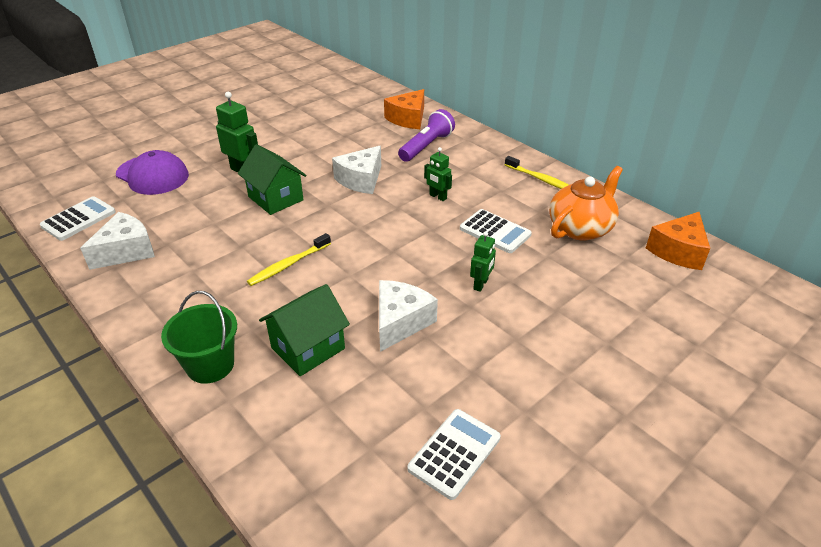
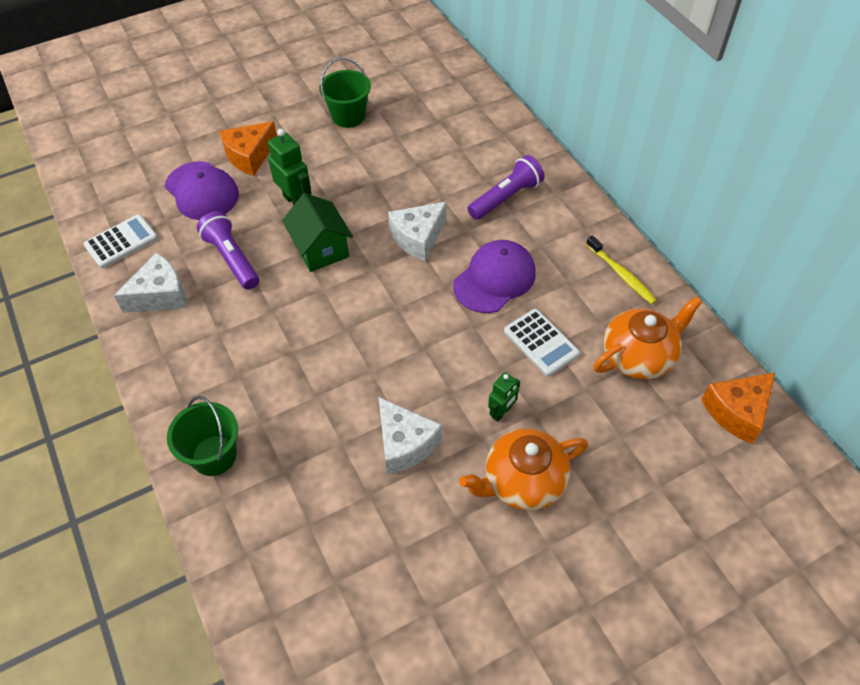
camera: 15 degrees right, 15 degrees up
(192, 216) = (232, 259): none -> purple flashlight
(274, 114) = (348, 116): none -> green bucket
(288, 265) = (313, 345): yellow toothbrush -> none
(308, 348) = (308, 455): green house -> none
(400, 322) = (404, 443): white cheese -> white cheese turned 105 degrees clockwise
(408, 119) = (498, 148): orange cheese -> orange cheese (250, 156)
(437, 197) = (494, 279): green robot -> purple cap
(454, 453) = (411, 607): white calculator -> none
(521, 331) = (522, 481): none -> orange teapot

